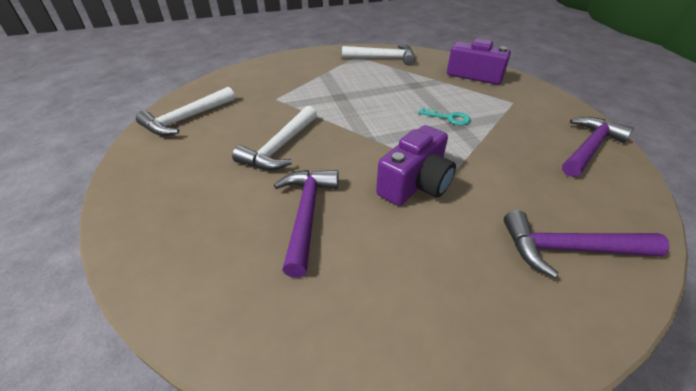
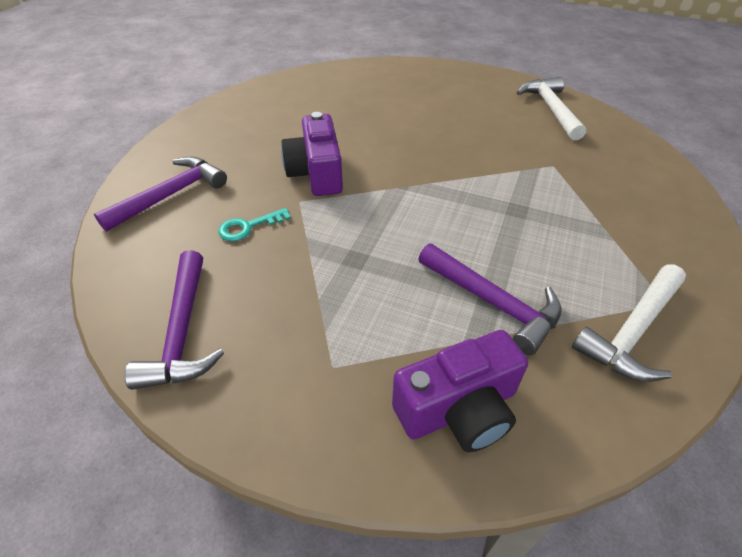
camera: 130 degrees right, 5 degrees up
(280, 147) = (448, 135): white hammer -> none
(306, 214) = (354, 117): purple hammer -> purple hammer (493, 302)
(448, 118) = (375, 264): turquoise key -> turquoise key (248, 227)

